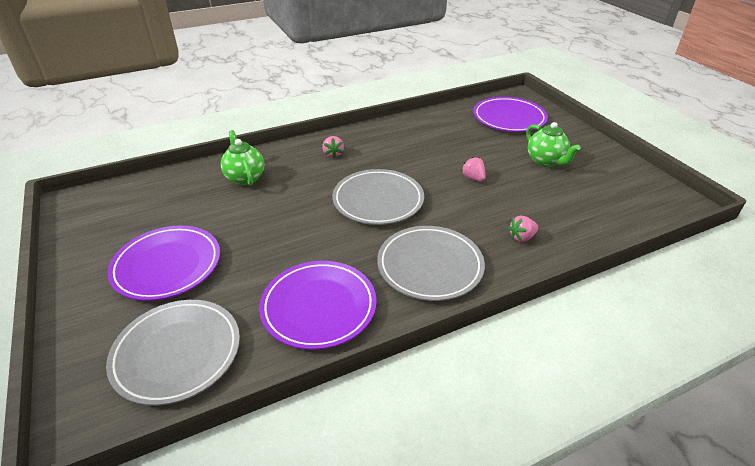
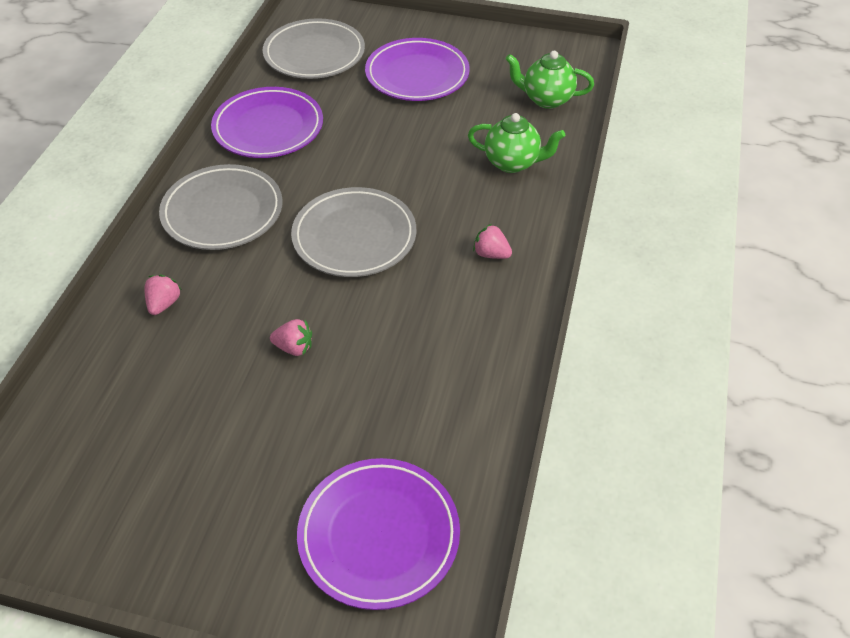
camera: 130 degrees right, 10 degrees up
(546, 161) = (231, 461): green teapot -> green teapot (546, 99)

